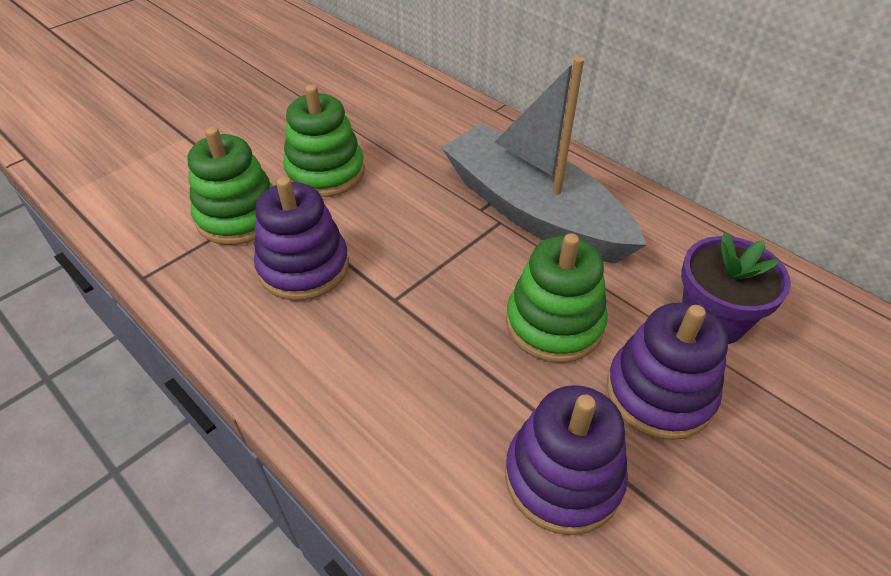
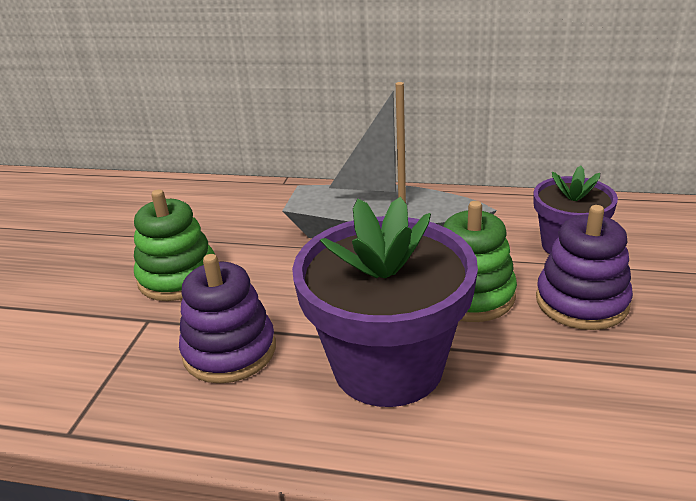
camera: 30 degrees left, 15 degrees down
(239, 216) = (124, 342): green stacking toy -> none
(412, 355) = (388, 366): none -> purple flower pot
(563, 477) = (577, 383): purple stacking toy -> none

